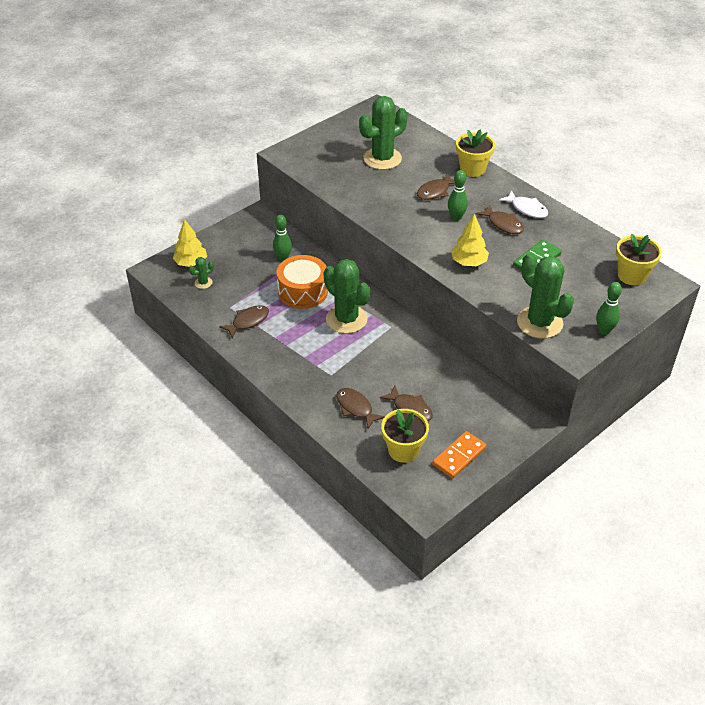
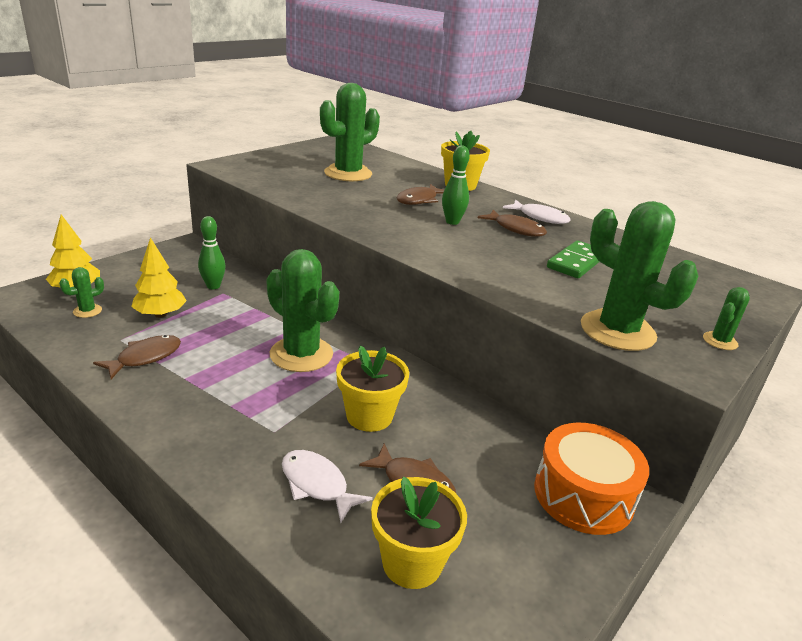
camera: 10 degrees left, 15 degrees down
(303, 291) = (237, 321): orange drum -> orange drum (583, 495)
(356, 408) = (317, 484): brown fish -> white fish
(459, 456) = (519, 569): orange domino -> none
(468, 262) = (483, 263): yellow tree -> yellow tree (160, 314)
(604, 331) = (720, 341): green bowling pin -> green cactus
(632, 275) = (712, 280): yellow flower pot -> yellow flower pot (369, 416)

